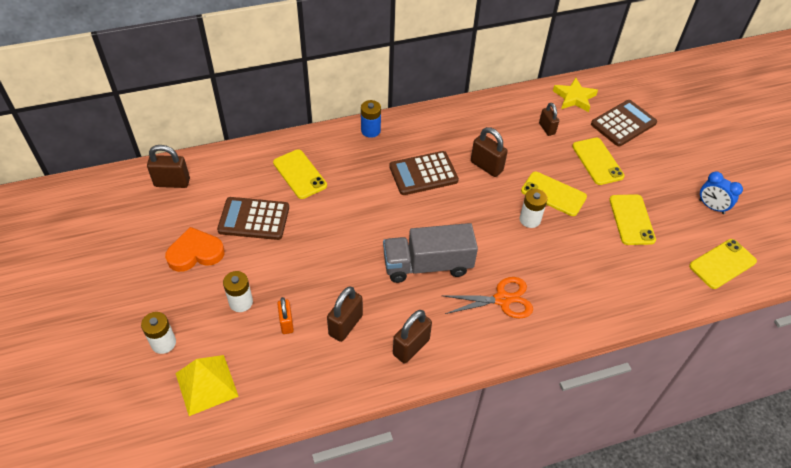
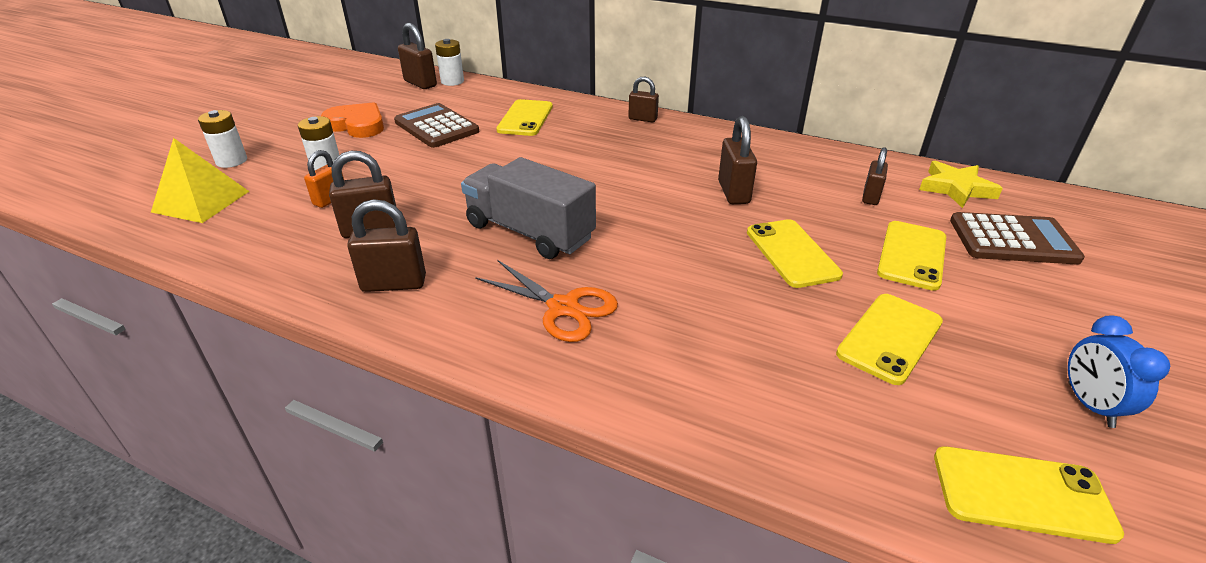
camera: 45 degrees right, 15 degrees down
(370, 130) = (642, 119): blue battery -> brown padlock
(423, 174) = (647, 167): brown calculator -> none
(530, 219) = (720, 259): white battery -> white battery (452, 81)

